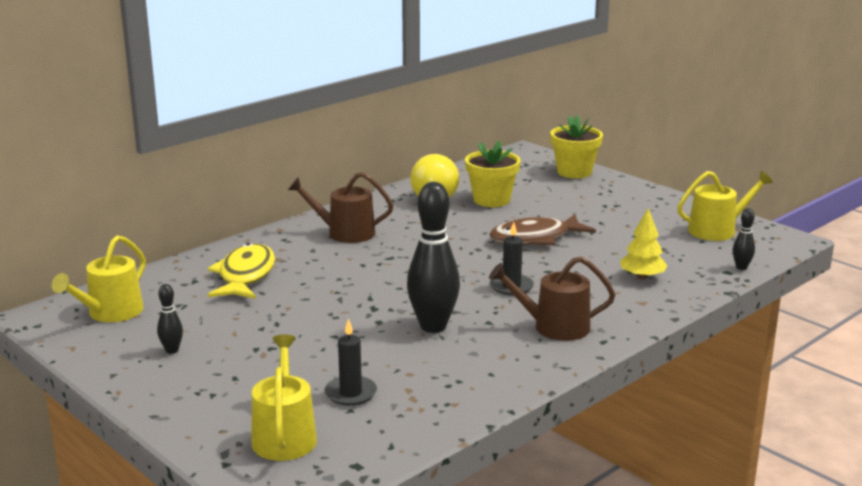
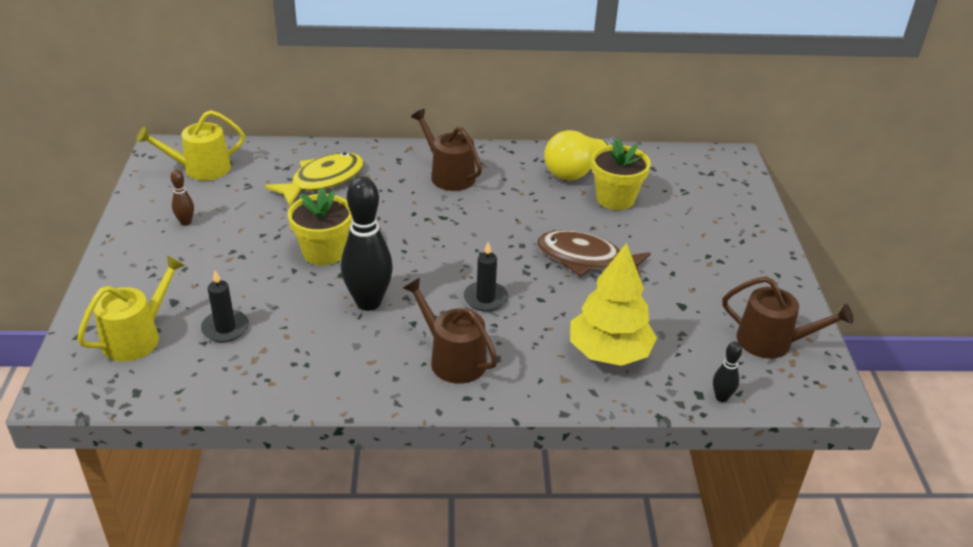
camera: 40 degrees right, 15 degrees up
(172, 350) = (186, 222): black bowling pin -> brown bowling pin
(574, 172) = (742, 203): yellow flower pot -> yellow flower pot (323, 252)
(642, 277) = (609, 353): yellow tree -> yellow tree, size x1.69
(717, 230) = (771, 342): yellow watering can -> brown watering can

